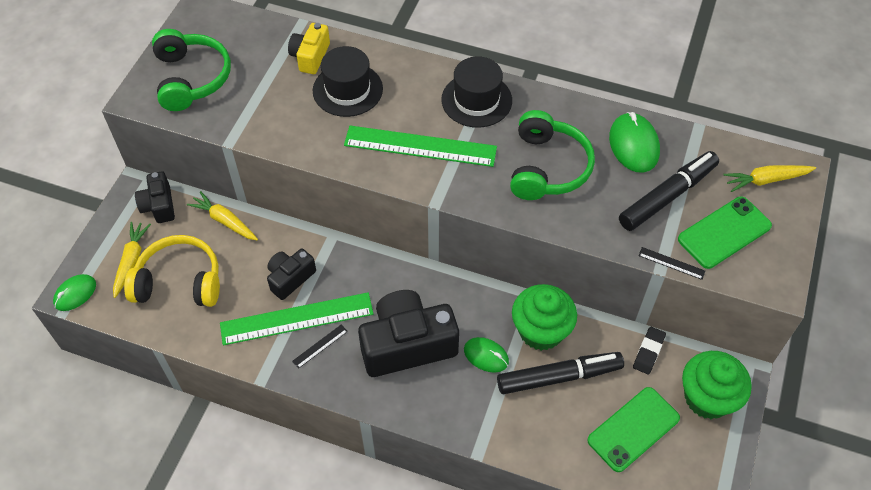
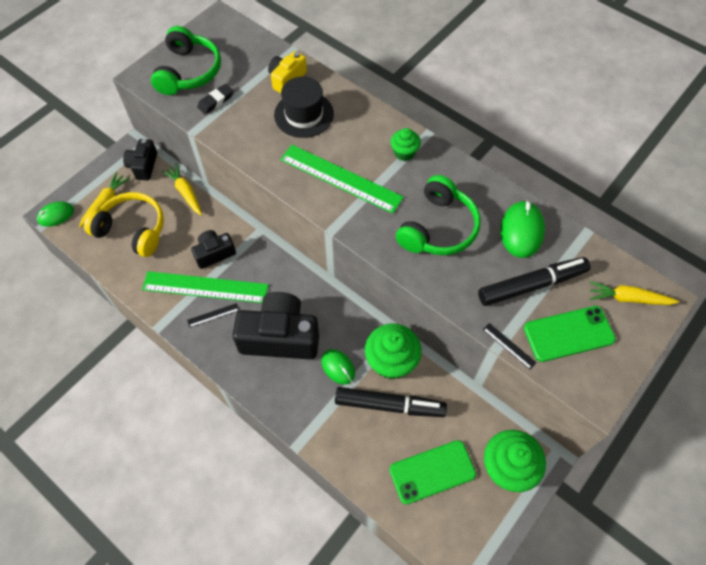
camera: 20 degrees right, 5 degrees up
(476, 100) = (404, 153): black hat -> green cupcake
(648, 352) = (473, 410): black eraser -> black eraser (216, 101)

